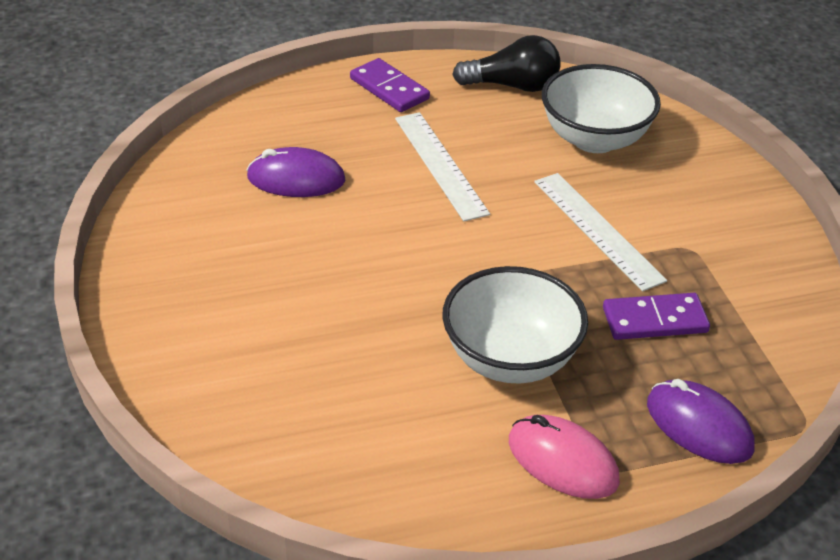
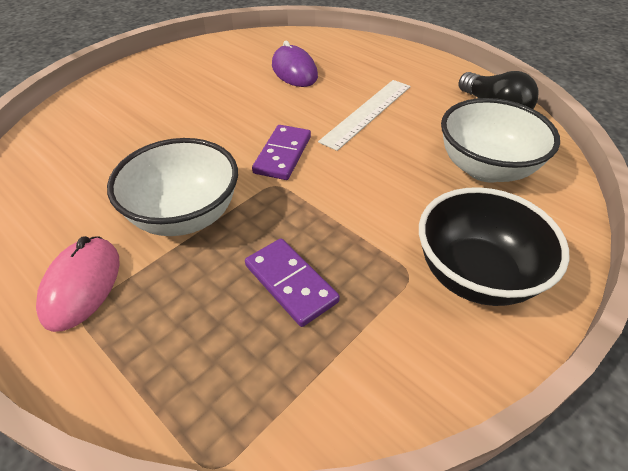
camera: 60 degrees right, 5 degrees up
(389, 89) = (419, 69): purple domino -> purple domino (282, 154)
(597, 230) = (375, 208): white ruler -> none
(699, 426) = (166, 366): purple mouse -> none
(714, 214) = (475, 275): none -> black bowl

